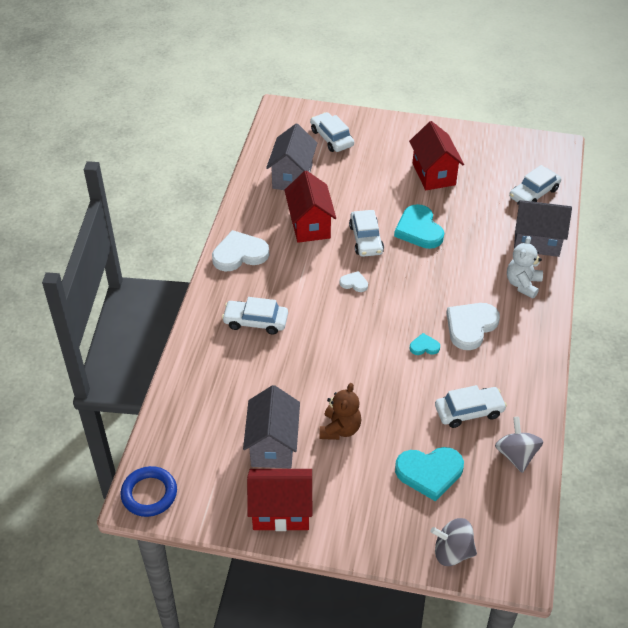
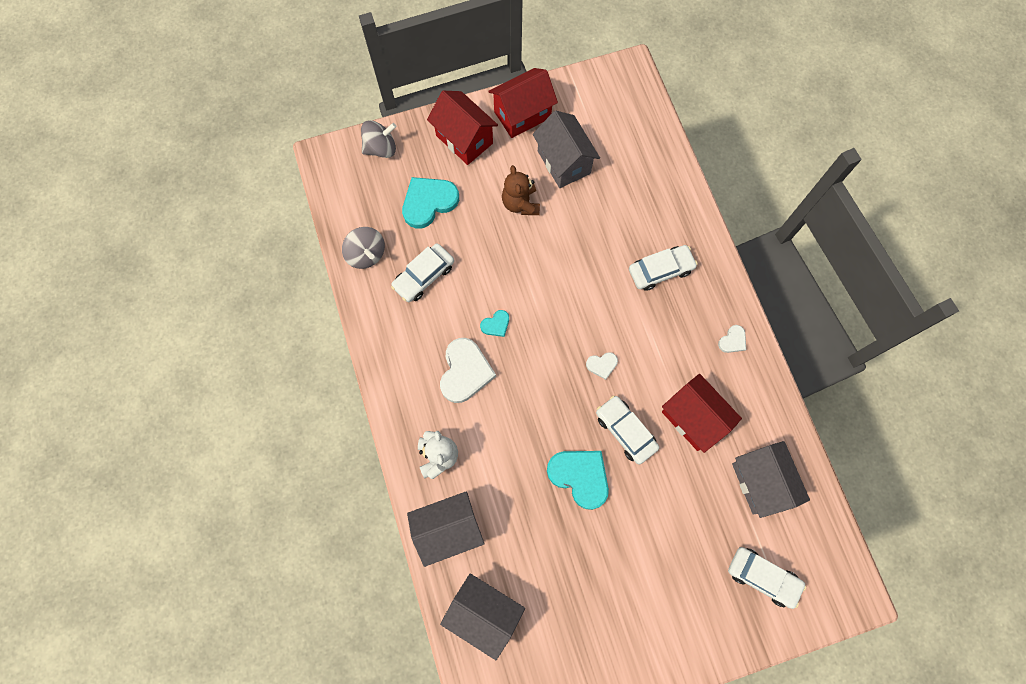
camera: 150 degrees right, 25 degrees up
(149, 494) = (626, 79): blue ring -> none
(239, 254) = (732, 340): white heart -> white heart, size x0.49
(434, 174) = (611, 580): red house -> red house (464, 139)
(534, 193) = (484, 613): white car -> grey house

